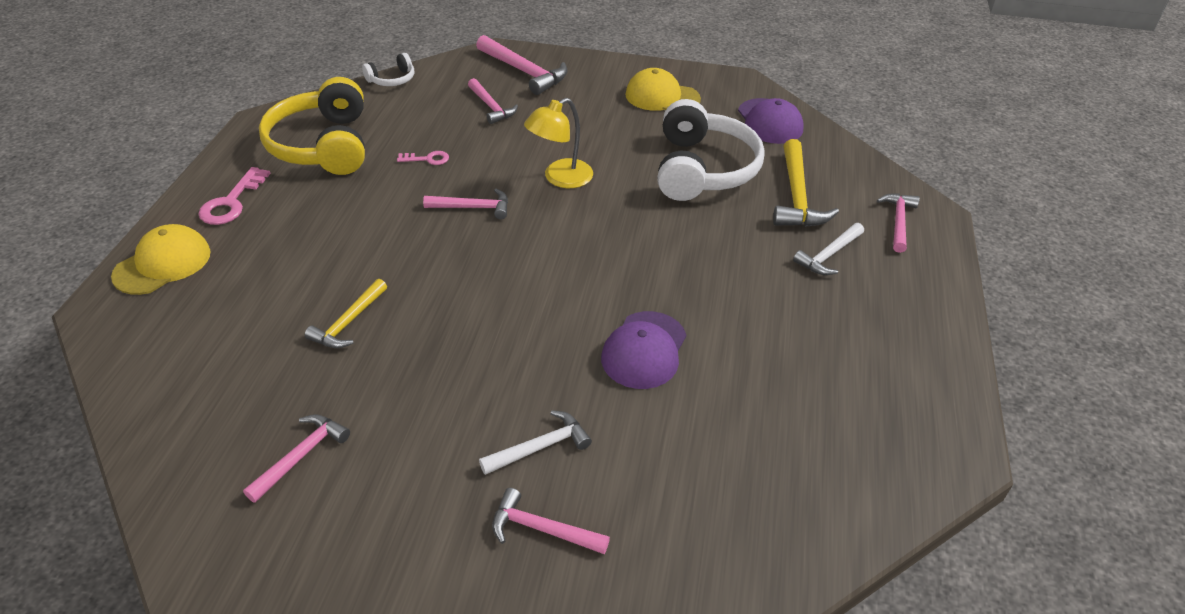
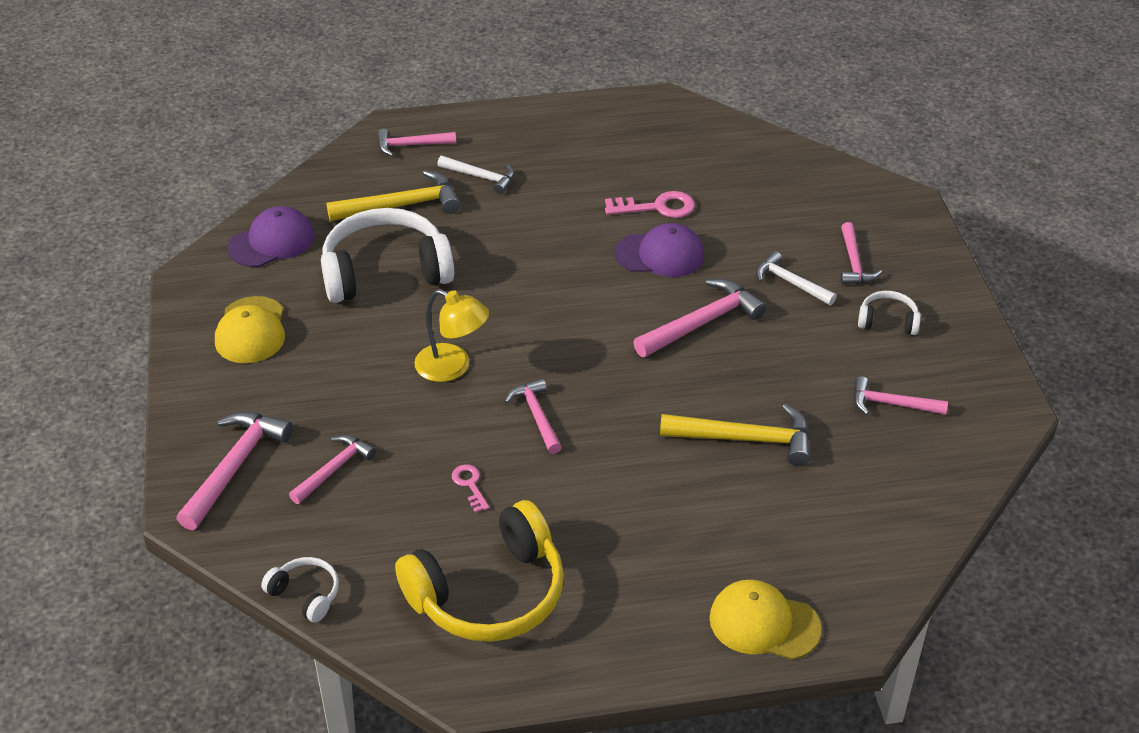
camera: 110 degrees left, 0 degrees up
(231, 202) = (638, 622): pink key -> pink key (657, 207)
(349, 322) = (745, 439): yellow hammer -> yellow hammer, size x1.57
(422, 516) = (888, 321): none -> white headphones
(520, 346) = (702, 323): none -> pink hammer

